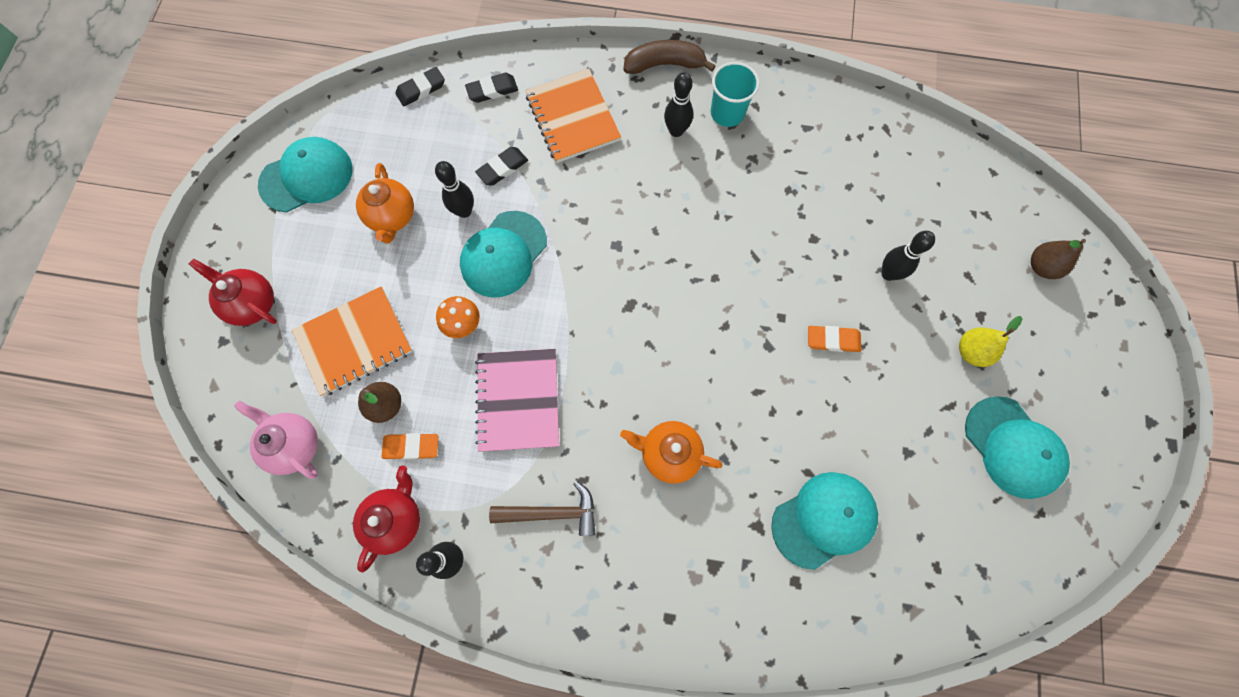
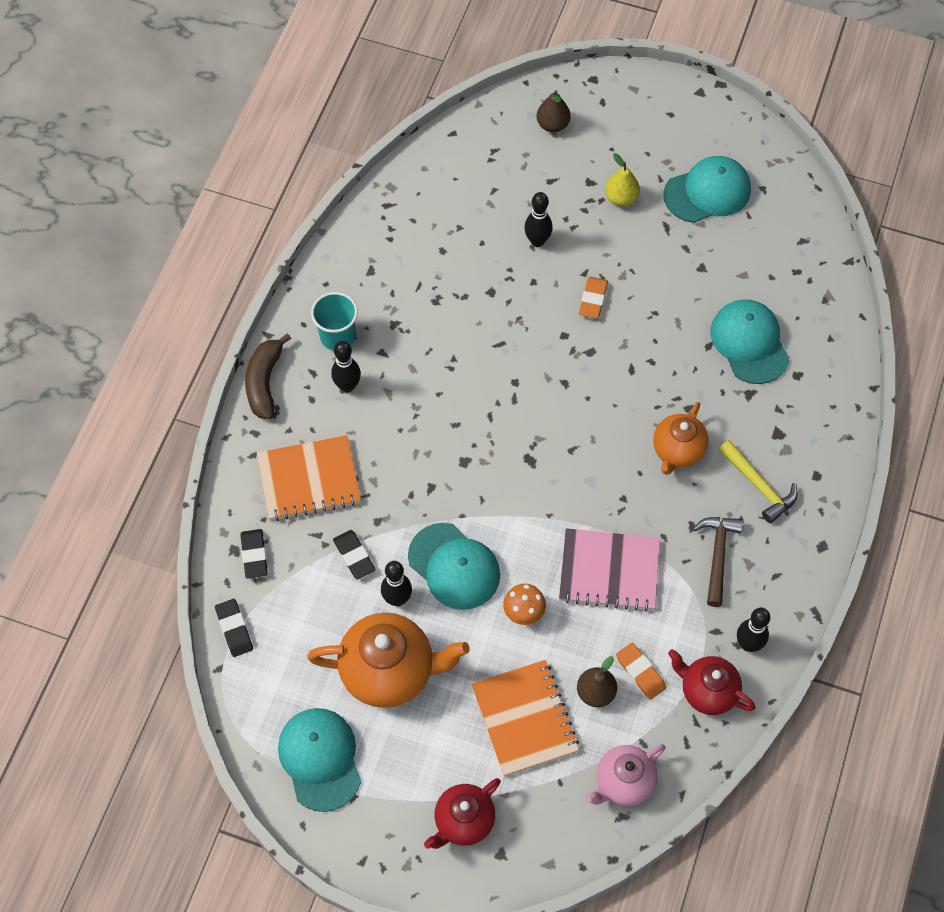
camera: 80 degrees left, 10 degrees down
(392, 217) = (389, 671): orange teapot -> orange teapot, size x1.62
(411, 447) = (640, 672): orange eraser -> orange eraser turned 45 degrees counterclockwise
(643, 551) = (759, 486): none -> yellow hammer

